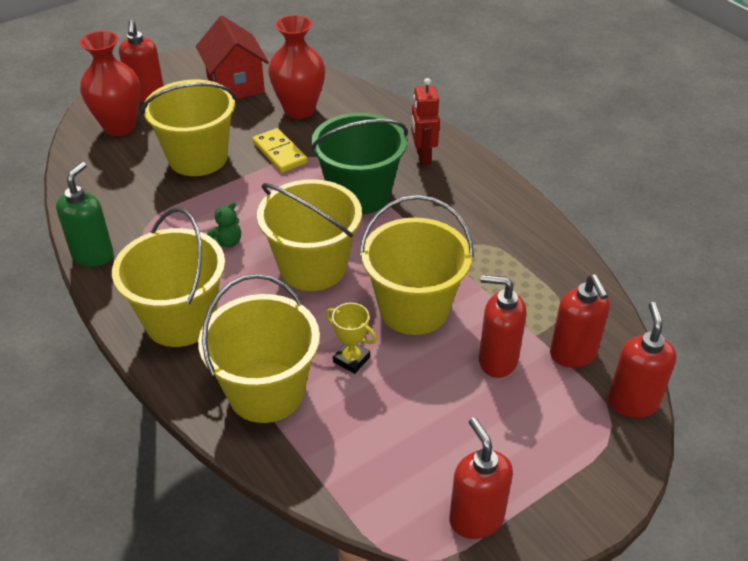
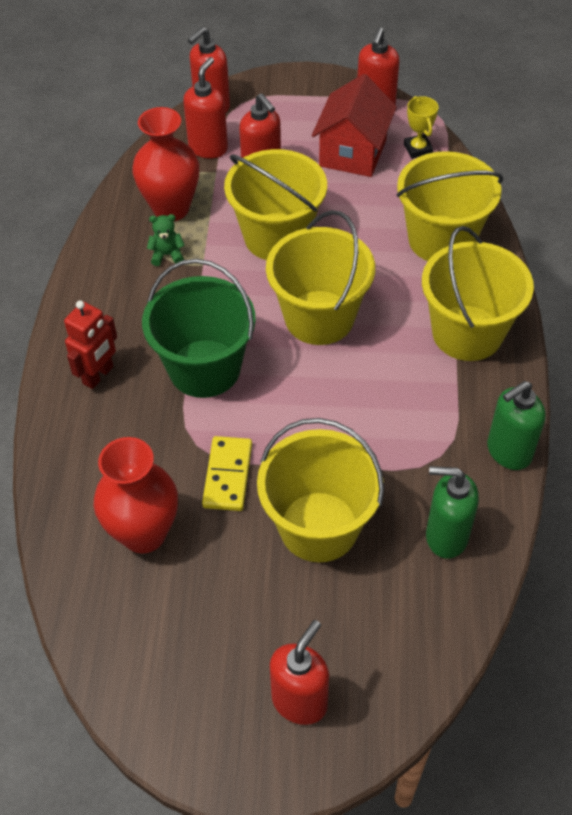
camera: 140 degrees left, 10 degrees up
(110, 190) = (446, 536): none -> green soap dispenser
(119, 126) = (373, 653): red vase -> red vase (171, 209)
(227, 242) = (372, 389): green teddy bear -> green teddy bear (167, 255)
(235, 84) = (173, 641): red house -> red house (352, 153)
(351, 359) = (360, 227): yellow trophy -> yellow trophy (418, 149)

